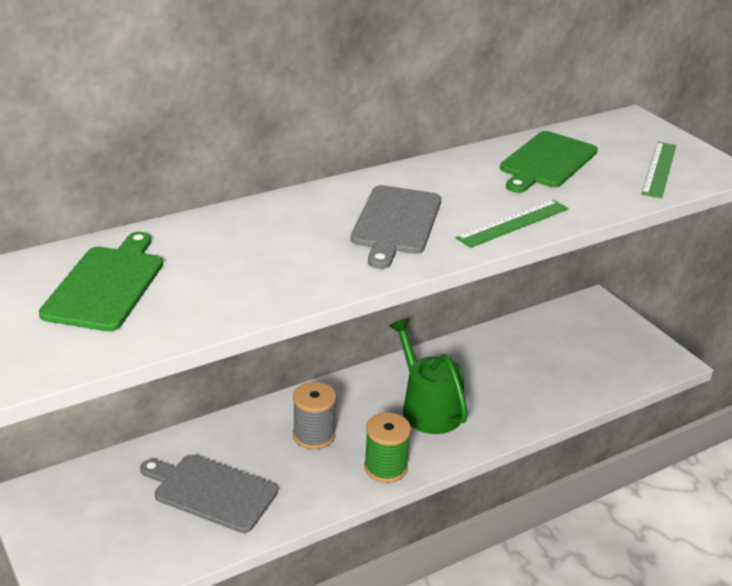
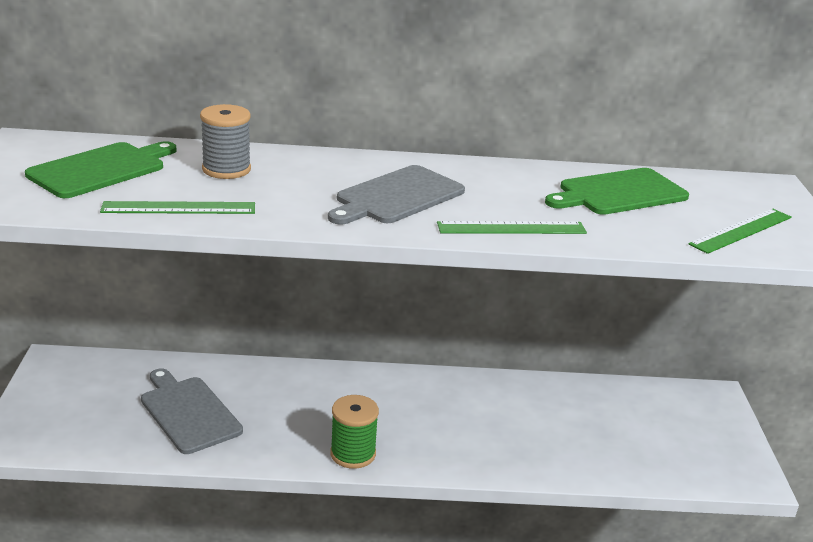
camera: 30 degrees right, 5 degrees down
(234, 301) = (179, 208): none -> green ruler
(313, 435) = (316, 404): grey spool -> grey spool (226, 169)
(428, 408) = (442, 422): green watering can -> none

